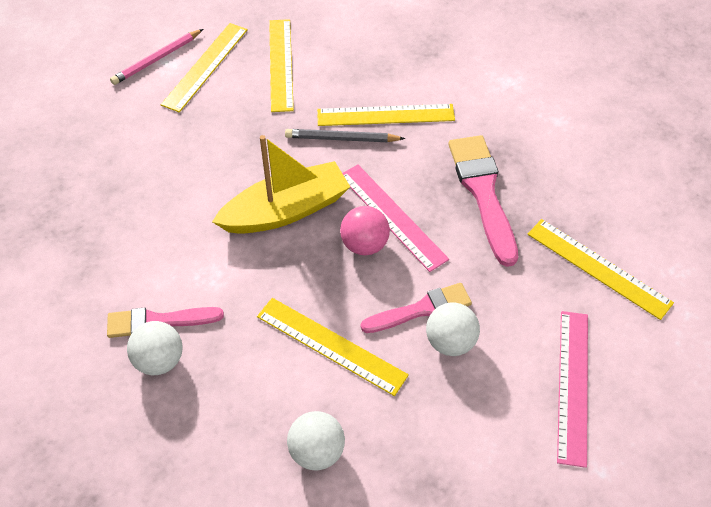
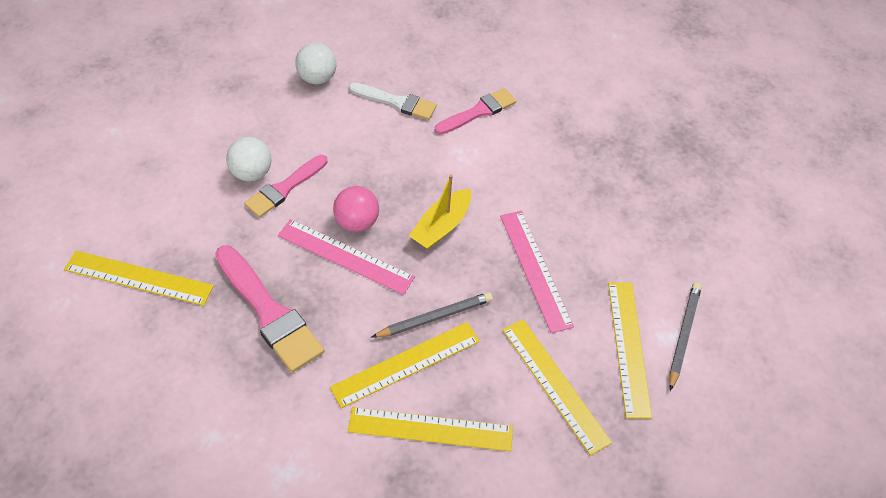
camera: 150 degrees right, 0 degrees up
(157, 59) = (683, 335): pink pencil -> grey pencil
(159, 360) = (458, 90): white ball -> none
(241, 373) = (396, 102): none -> white brush
(286, 210) = (441, 226): yellow boat -> yellow boat, size x0.65
(331, 345) = (342, 140): yellow ruler -> yellow ruler (430, 429)
(572, 385) = (145, 176): pink ruler -> pink ruler (535, 269)

